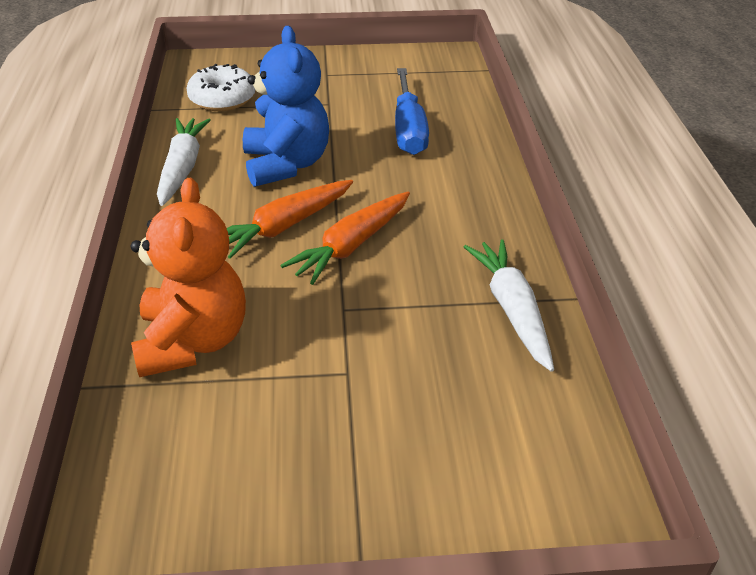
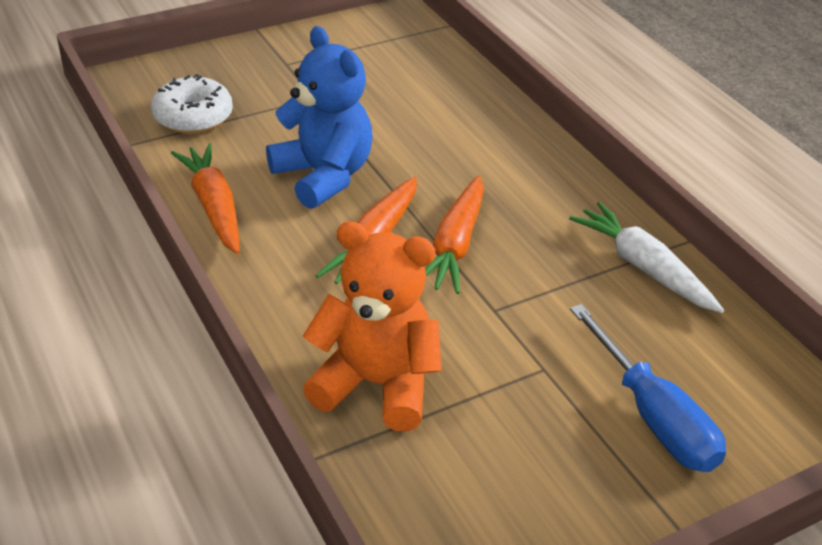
camera: 25 degrees left, 0 degrees up
(182, 168) = (214, 207): white carrot -> orange carrot
(193, 341) = (376, 384): orange teddy bear -> orange teddy bear turned 45 degrees counterclockwise
(408, 129) = (419, 109): blue screwdriver -> blue screwdriver (653, 416)

